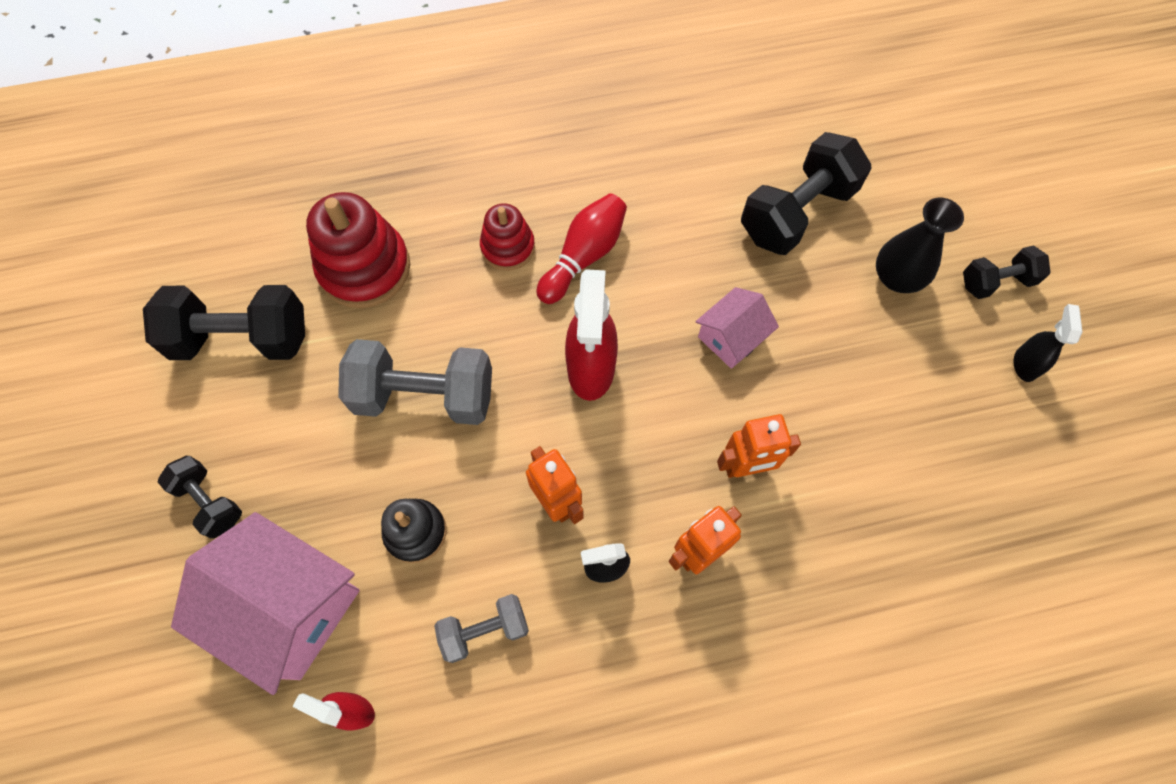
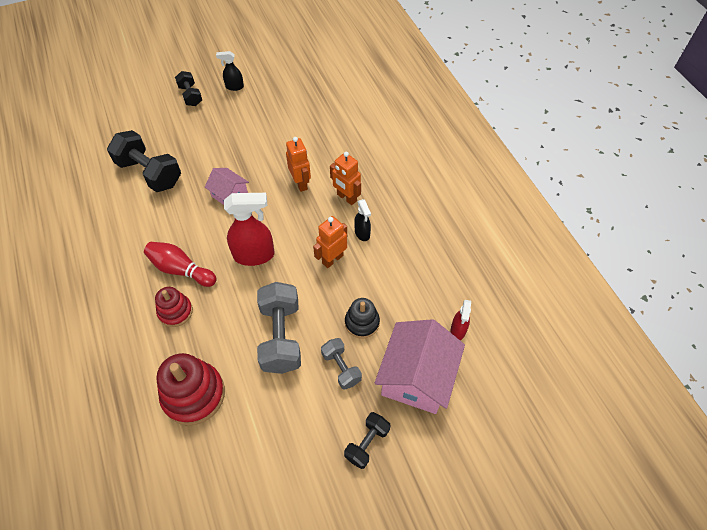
camera: 100 degrees left, 10 degrees down
(242, 338) = (253, 461): black dumbbell -> none
(484, 630) = (404, 279): grey dumbbell -> grey dumbbell (341, 368)
(896, 277) = (189, 131): black vase -> none

